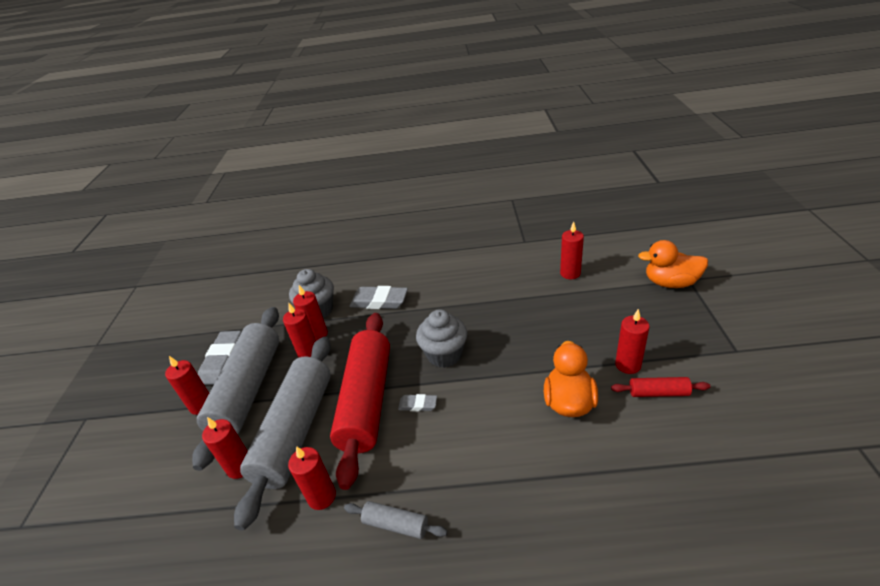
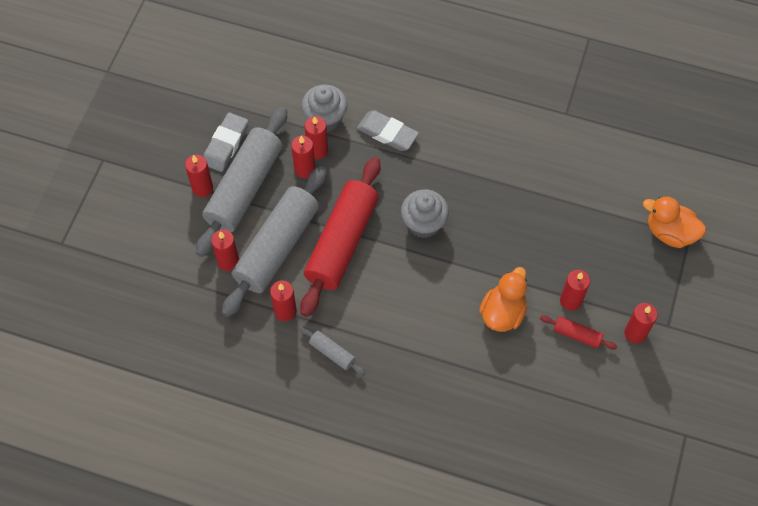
camera: 15 degrees right, 25 degrees up
(418, 405) = (382, 264): grey eraser -> none
(570, 273) = (585, 179): red candle -> red candle (635, 333)

